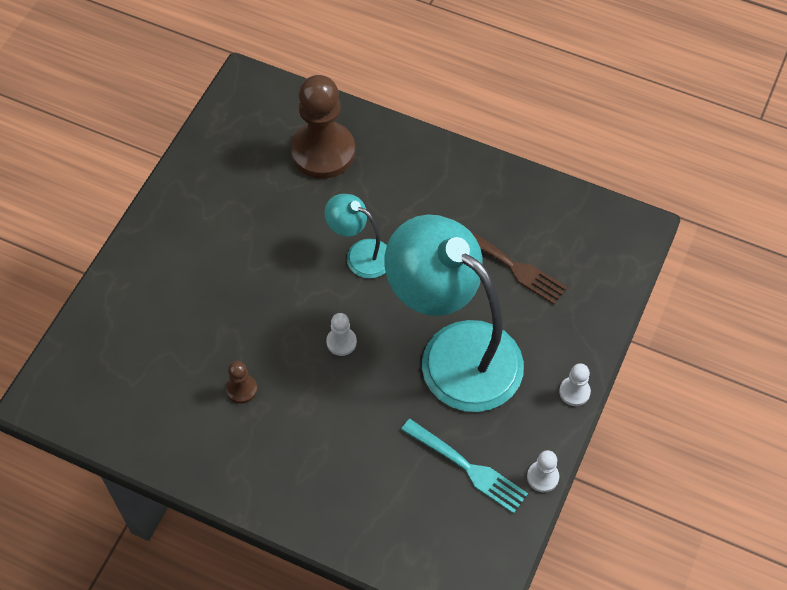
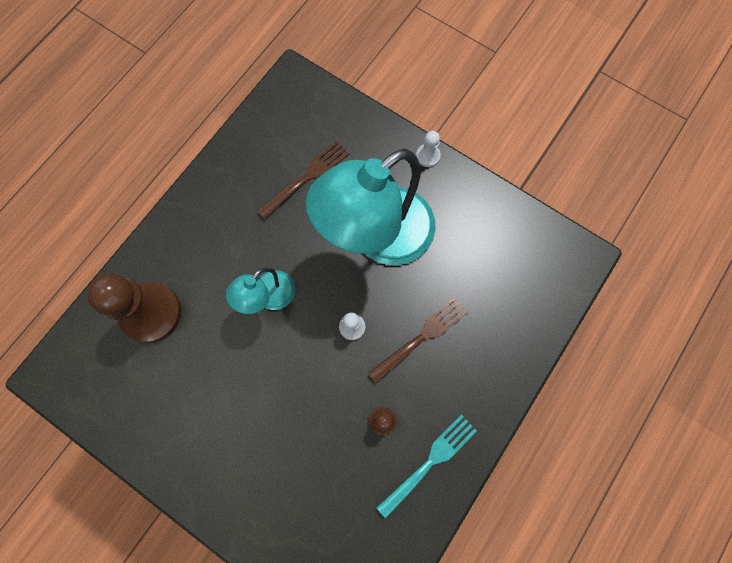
camera: 80 degrees left, 15 degrees up
(342, 416) = (421, 337): none -> brown fork
(467, 467) = (480, 246): turquoise fork -> turquoise fork (429, 462)
(542, 477) = (495, 193): white pawn -> none

